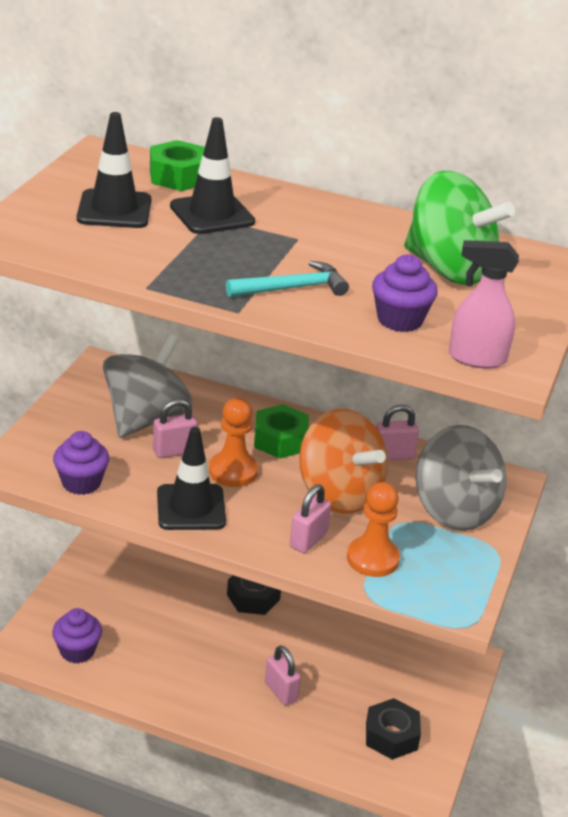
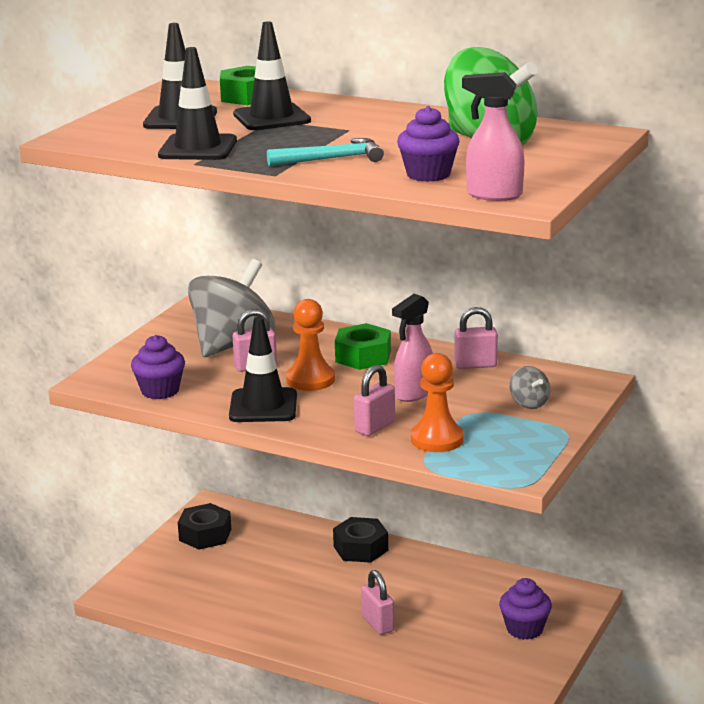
camera: 10 degrees right, 10 degrees down
(77, 651) = (174, 592): purple cupcake -> purple cupcake (524, 629)
(144, 261) = (198, 148): none -> black traffic cone
(339, 494) = (413, 393): orange spinning top -> pink spray bottle
(391, 736) = (489, 660): black nut -> black nut (205, 535)
(454, 510) = (529, 403): grey spinning top -> grey spinning top, size x0.42

